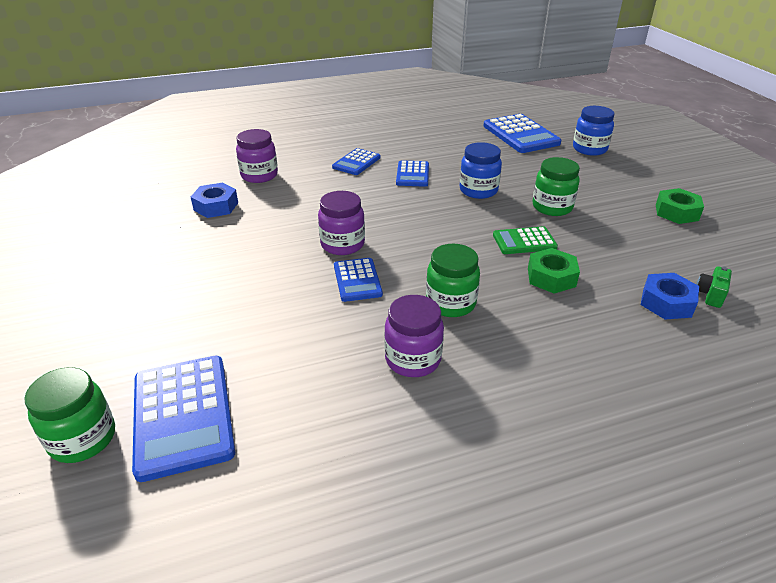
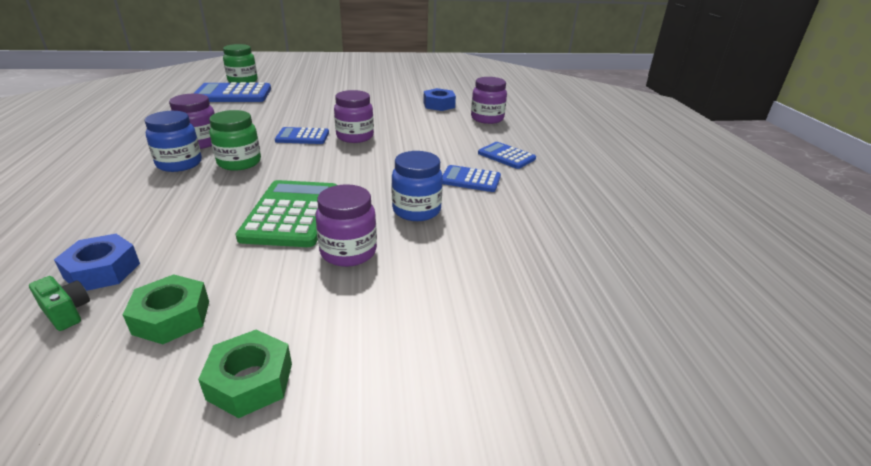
camera: 100 degrees right, 5 degrees down
(520, 135) = (597, 288): blue calculator -> none
(524, 241) = (292, 214): green calculator -> green calculator, size x1.71
(551, 277) = (221, 213): green nut -> green nut (172, 317)
(552, 207) = (348, 252): green jar -> purple jar
(589, 149) = (532, 360): blue jar -> blue jar (179, 164)

